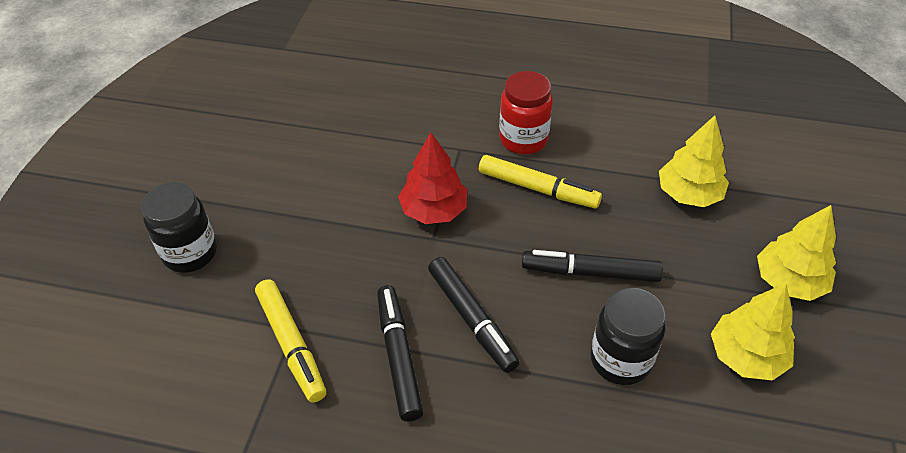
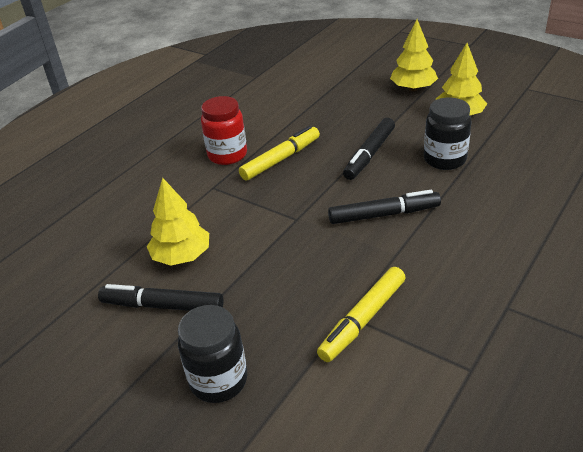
camera: 65 degrees left, 10 degrees down
(291, 344) = (363, 319): yellow marker -> yellow marker turned 135 degrees clockwise
(399, 357) = (403, 258): black marker -> black marker (163, 306)
(433, 210) = (268, 213): red tree -> none
(688, 194) = (327, 102): yellow tree -> yellow tree (182, 256)

